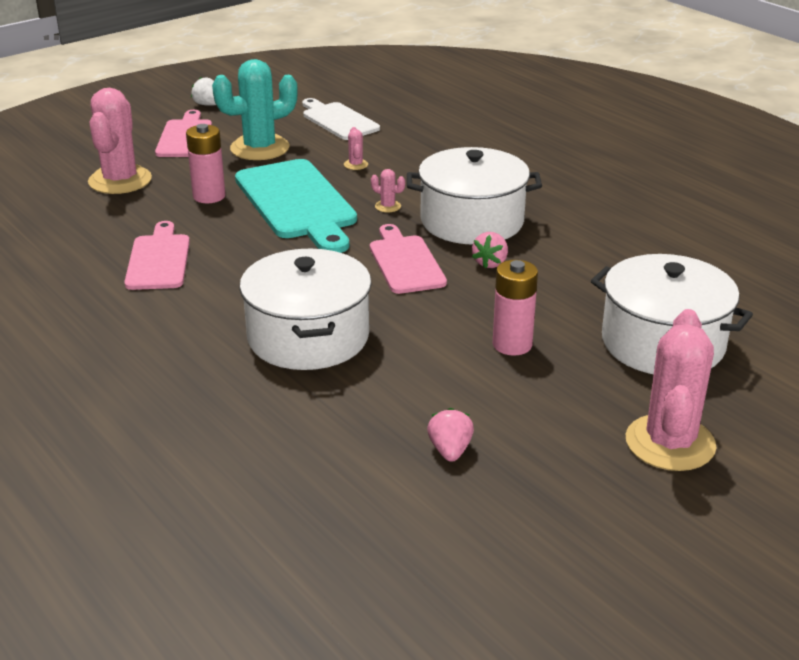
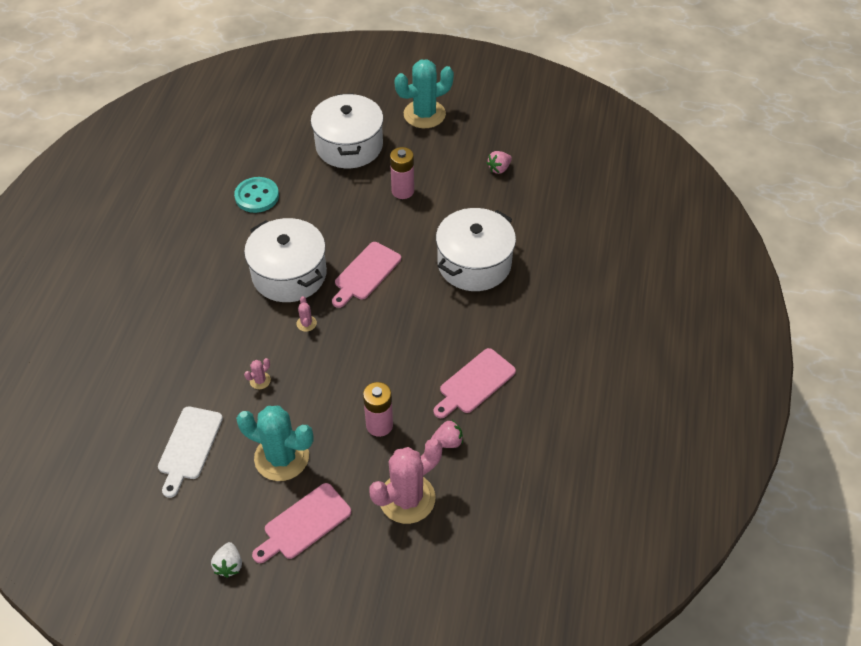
camera: 130 degrees left, 20 degrees up
(298, 203) = (344, 370): turquoise cutting board -> none
(490, 263) = (332, 239): pink strawberry -> pink strawberry (447, 442)
(632, 245) = (257, 196): none -> turquoise button
(670, 443) = (424, 114): pink cactus -> turquoise cactus

